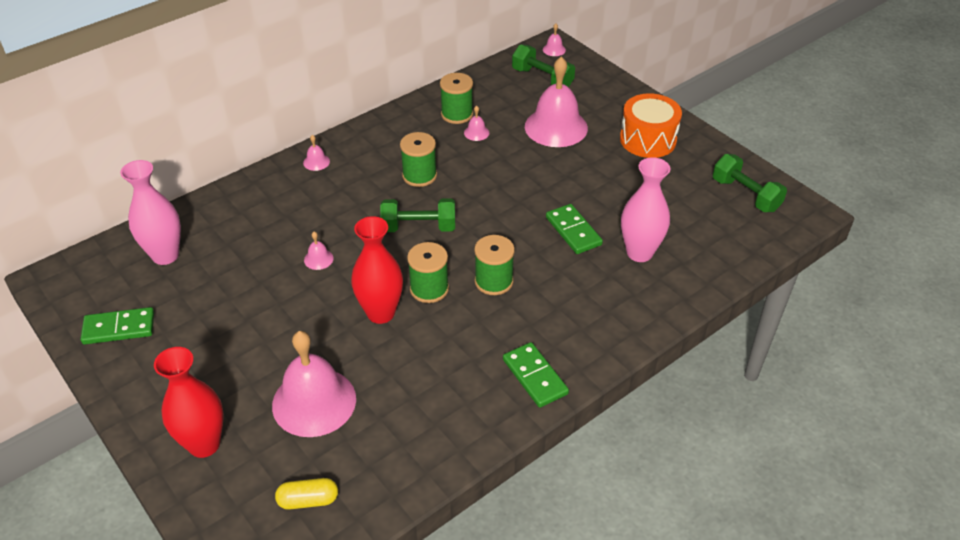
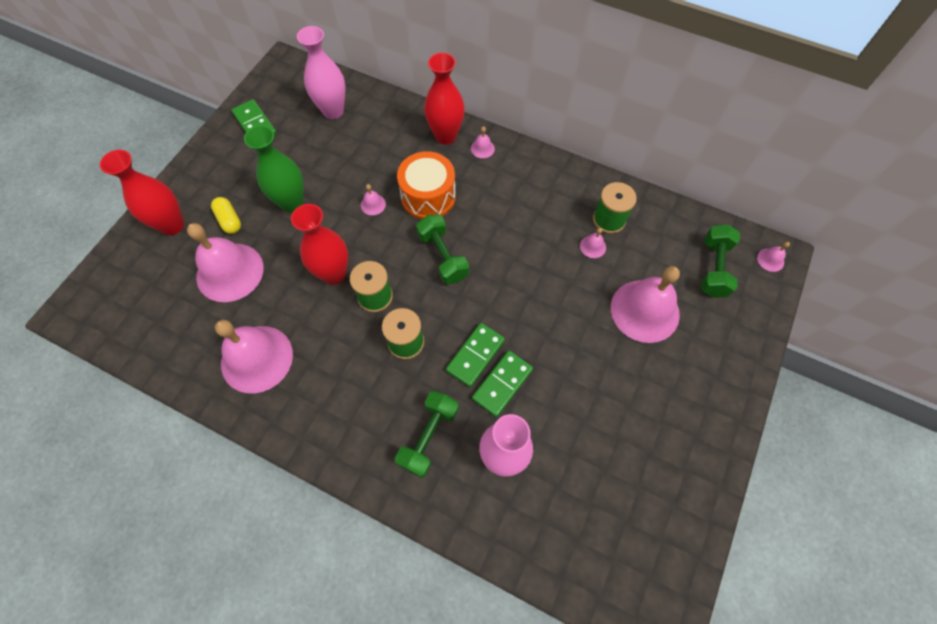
camera: 65 degrees right, 20 degrees up
(263, 323) = (292, 203): none -> green vase
(278, 181) = (445, 136): none -> red vase
(308, 500) = (142, 311): yellow capsule -> yellow capsule (229, 220)
(419, 175) = (508, 228): green spool -> none
(440, 403) = (257, 358): none -> pink bell
(534, 377) = (309, 420): green domino -> green domino (475, 355)
(648, 140) = (681, 406): orange drum -> orange drum (428, 196)
(745, 195) = (651, 542): green dumbbell -> green dumbbell (429, 437)

